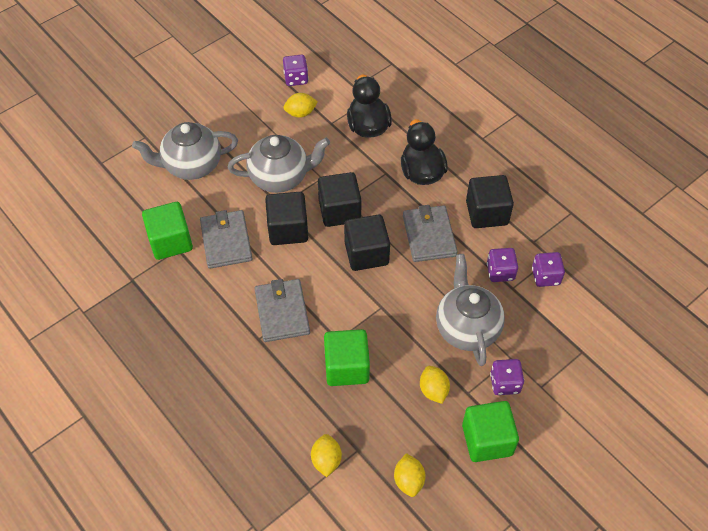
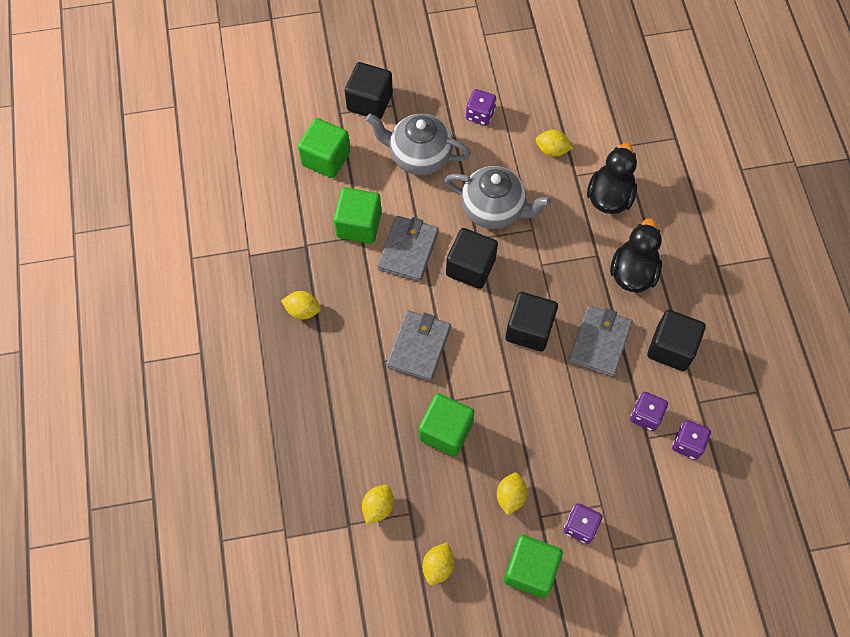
camera: 30 degrees right, 10 degrees up
(109, 203) = (326, 158): none -> green cube
(160, 333) = (303, 310): none -> yellow lemon
(296, 78) = (569, 109): purple dice -> purple dice (480, 114)
(339, 211) = (529, 272): black cube -> black cube (370, 102)
(466, 328) = (578, 453): grey teapot -> none

